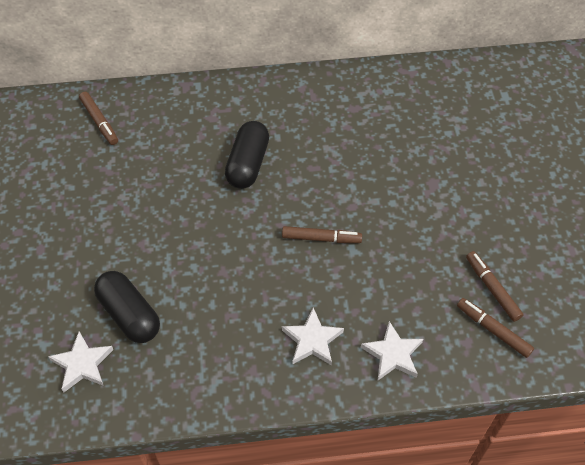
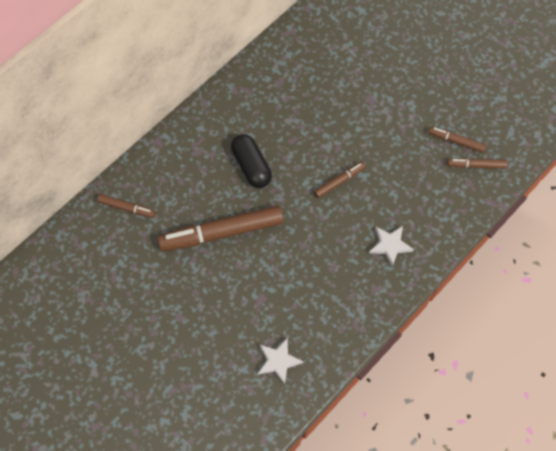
camera: 40 degrees left, 10 degrees up
(129, 314) = (275, 312): black capsule -> none
(158, 202) = (222, 232): none -> brown marker
(392, 354) = (438, 220): white star -> none

